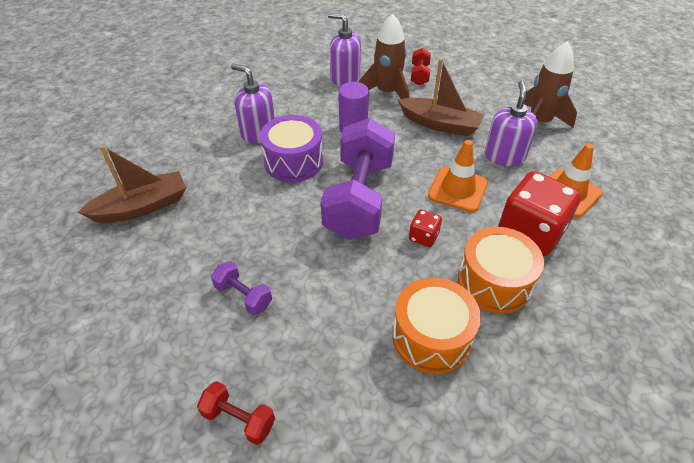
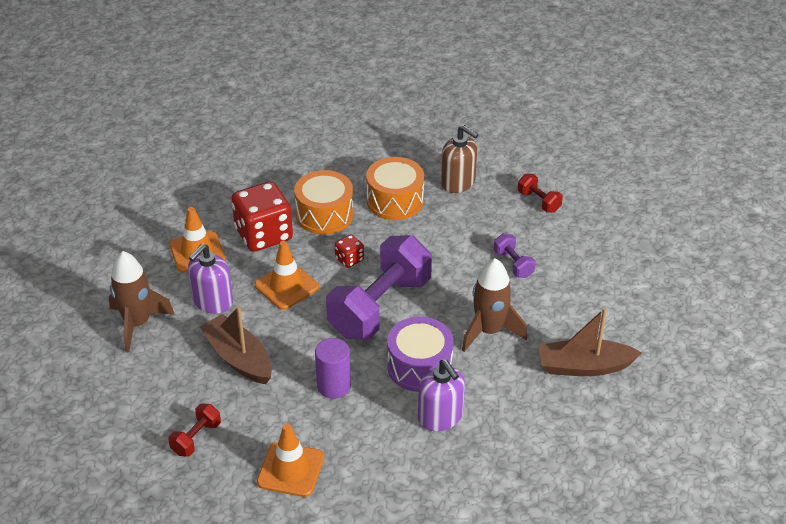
camera: 155 degrees left, 5 degrees down
(345, 77) = (290, 469): purple soap dispenser -> orange traffic cone
(369, 408) = (458, 182): none -> brown soap dispenser
(387, 93) = (259, 423): brown rocket -> brown rocket (489, 331)

